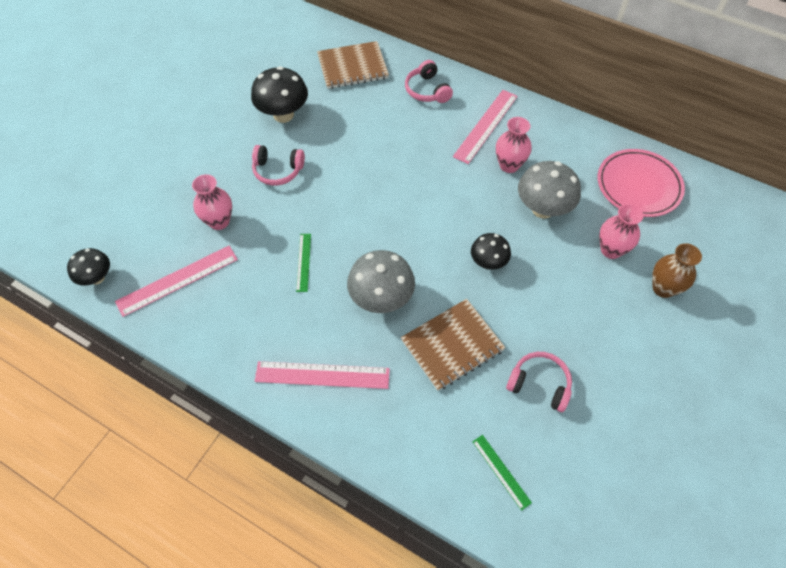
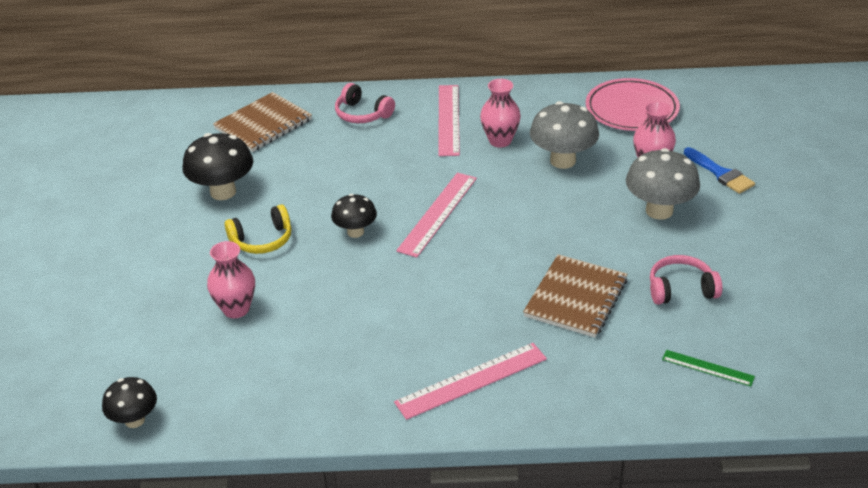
camera: 30 degrees left, 20 degrees down
(177, 280) = (236, 378): pink ruler -> pink ruler (438, 214)
(278, 170) = (262, 240): pink headphones -> yellow headphones
(303, 262) = (364, 301): green ruler -> none
(381, 299) = (473, 294): grey mushroom -> grey mushroom (659, 211)
(488, 262) = (550, 222): black mushroom -> black mushroom (355, 232)
(663, 288) = (720, 173): brown vase -> blue brush

